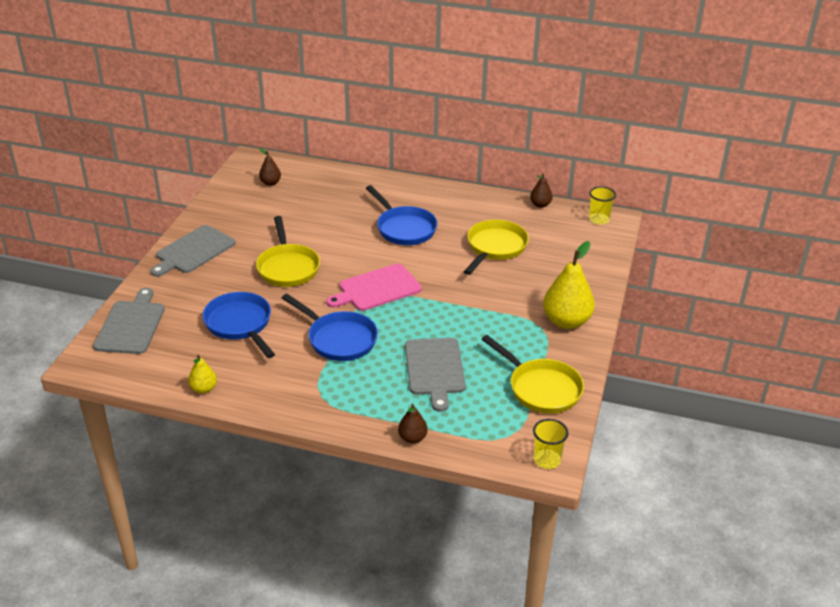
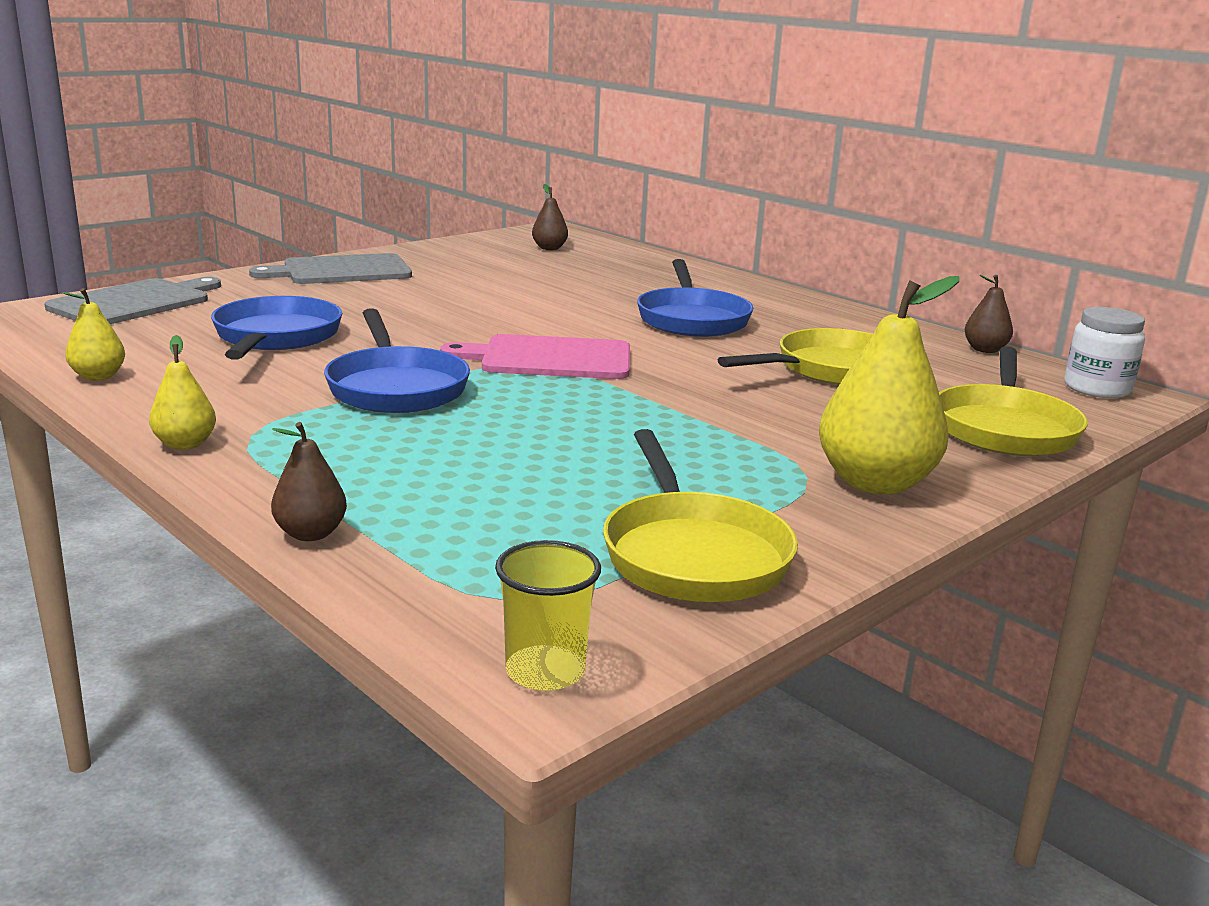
camera: 30 degrees right, 15 degrees down
(288, 267) = (445, 310): yellow pan -> yellow pan (1005, 428)
(304, 414) = (185, 444): none -> yellow pear
(434, 369) = (505, 464): grey cutting board -> none
(599, 219) = (1097, 389): yellow cup -> white jar

